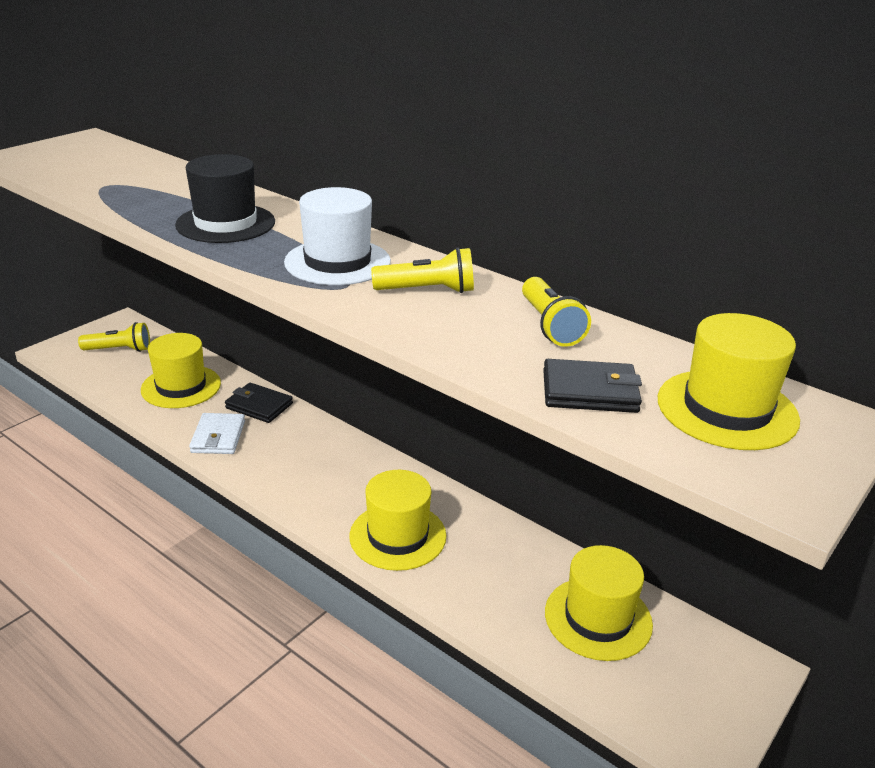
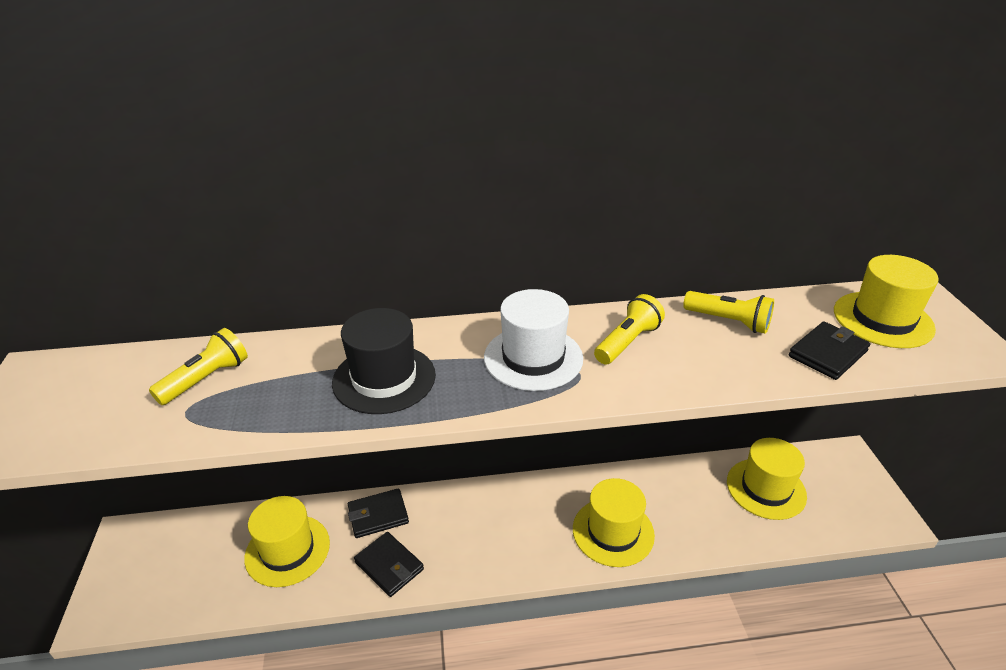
camera: 45 degrees left, 5 degrees up
(119, 350) = (169, 562): yellow flashlight -> yellow flashlight (206, 379)
(218, 437) = (389, 566): white wallet -> black wallet

